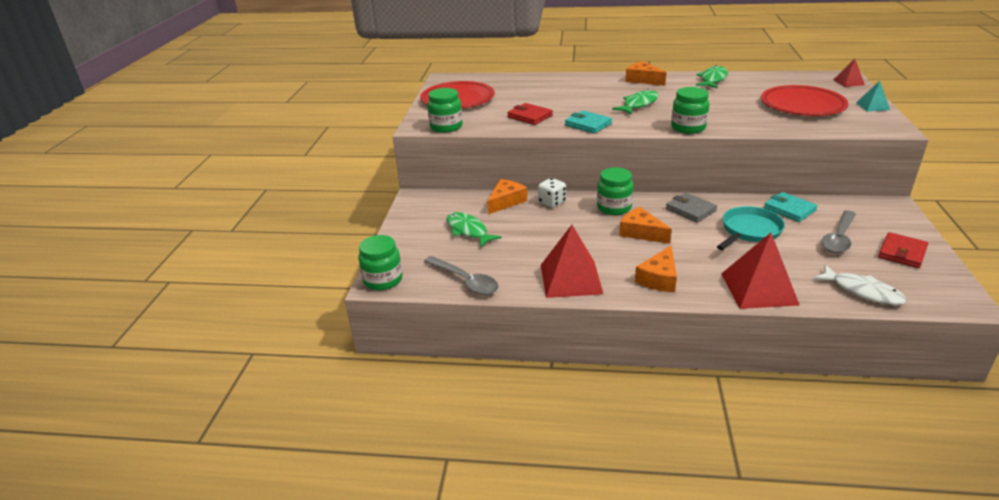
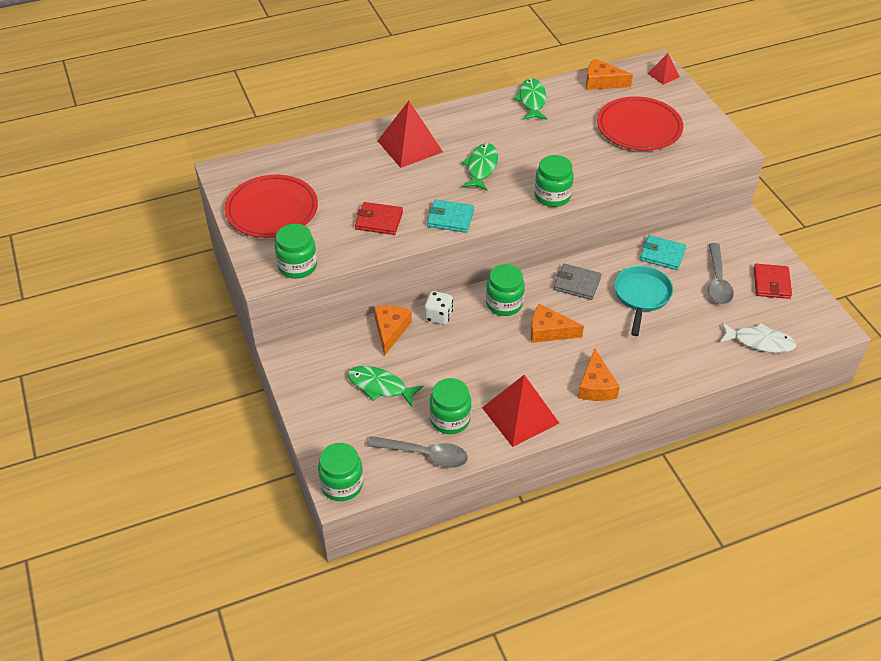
camera: 30 degrees left, 15 degrees up
(506, 265) = (450, 419): none -> green jar
(643, 80) = (459, 119): orange cheese -> orange cheese (602, 82)
(759, 289) = (682, 368): red pyramid -> red pyramid (410, 146)
(872, 106) = (701, 113): turquoise pyramid -> none

